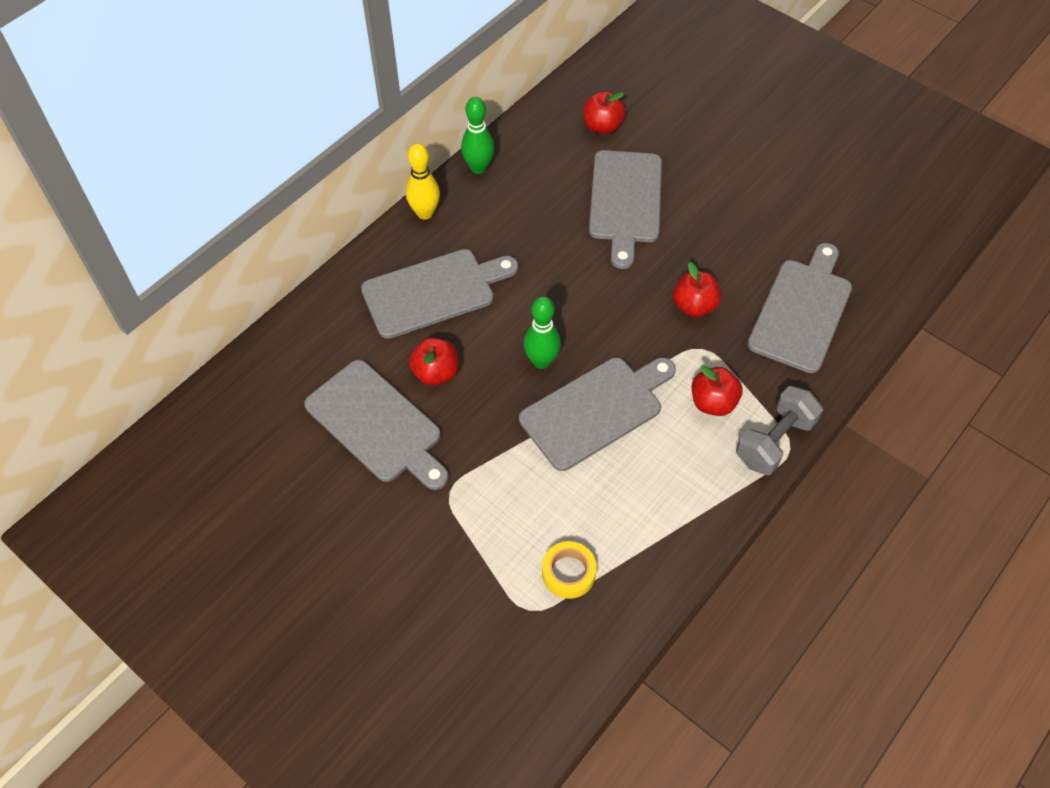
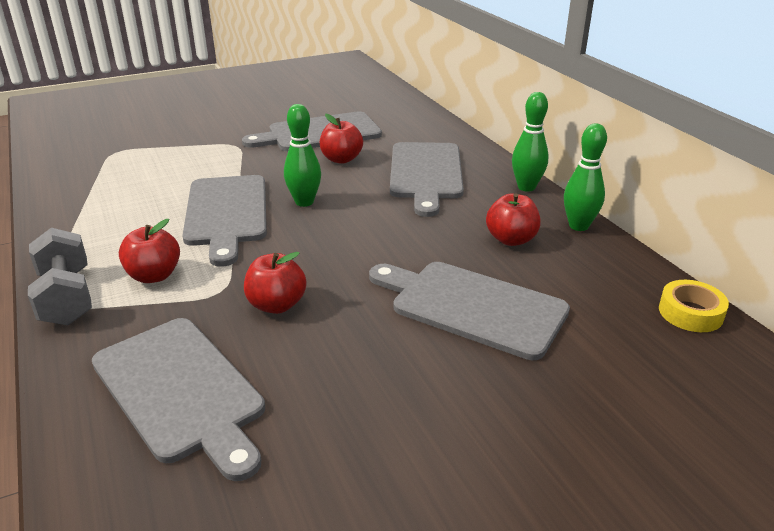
camera: 115 degrees right, 25 degrees down
(425, 213) = (526, 187): yellow bowling pin -> green bowling pin
(568, 573) = (116, 169): yellow tape -> yellow tape (690, 313)
(602, 126) = (623, 330): red apple -> red apple (511, 239)

